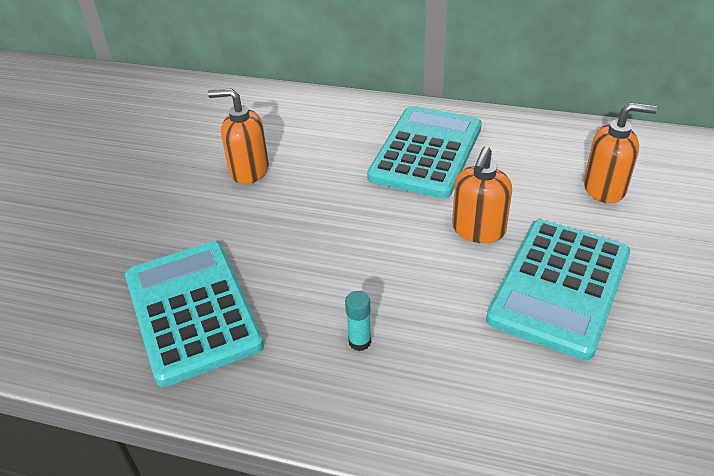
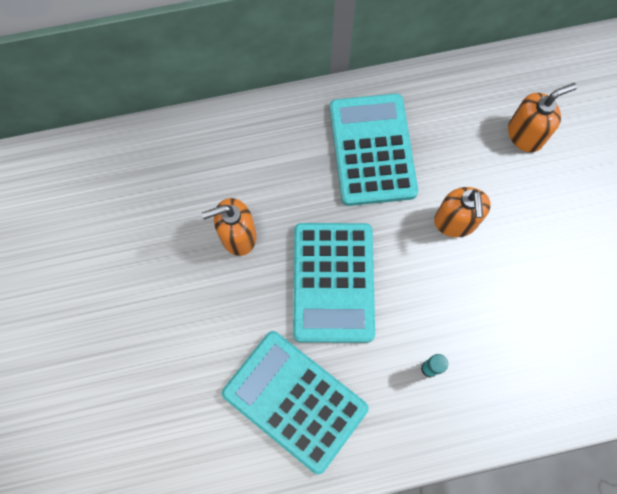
camera: 30 degrees left, 30 degrees up
(559, 287) = (535, 254): turquoise calculator -> turquoise calculator (333, 282)

